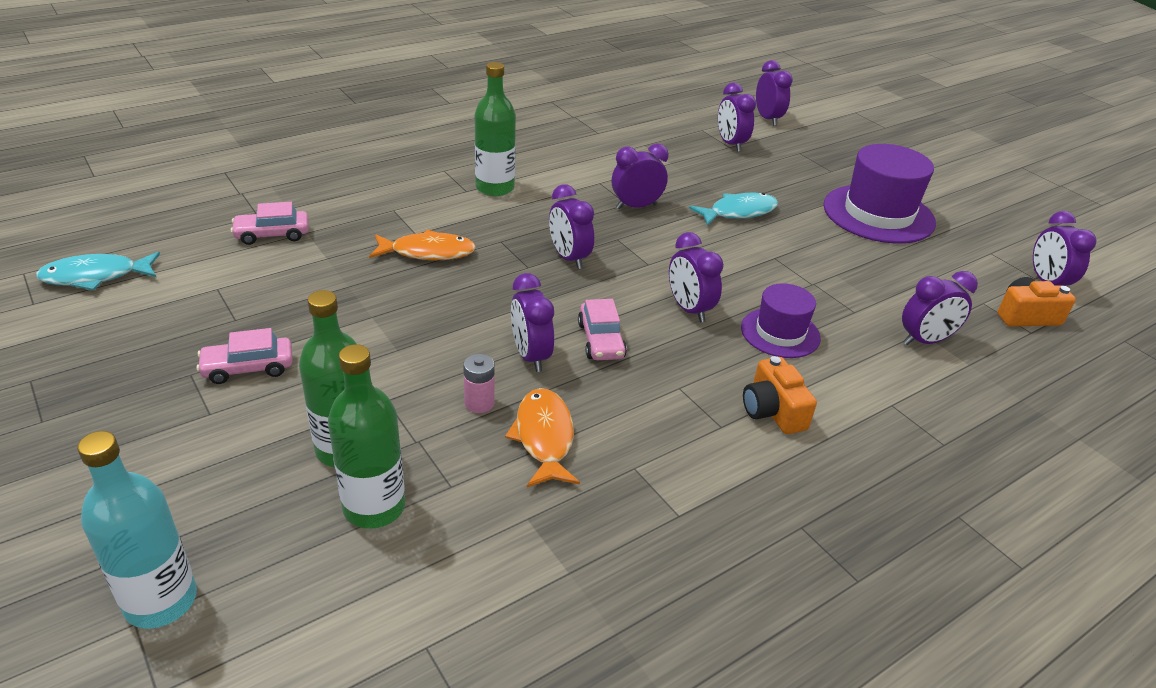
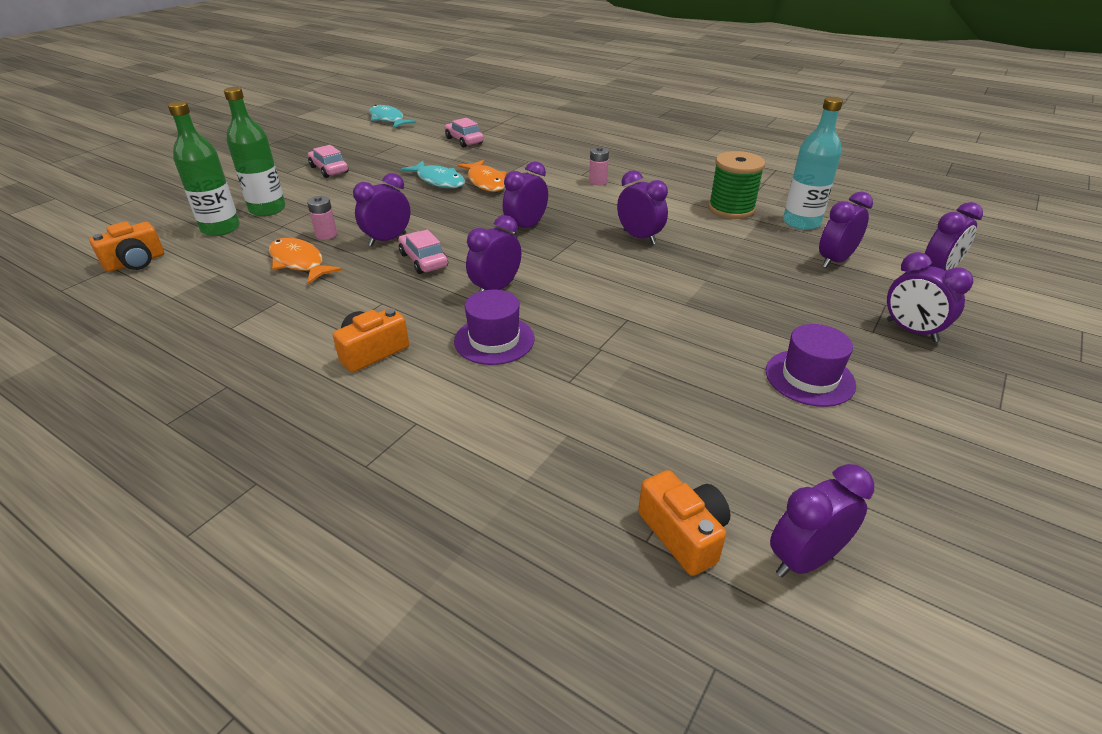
camera: 70 degrees right, 0 degrees up
(161, 601) = (148, 200): turquoise bottle -> turquoise bottle (801, 222)
(427, 616) = (135, 262): none -> orange camera
(495, 188) = (598, 182): green bottle -> pink battery
(544, 437) = (299, 262): orange fish -> orange fish turned 105 degrees counterclockwise
(601, 340) = (423, 260): pink car -> pink car turned 90 degrees clockwise
(613, 148) = (731, 209): none -> green spool
(738, 212) = (693, 287): turquoise fish -> turquoise fish (438, 181)
(878, 214) = (809, 378): purple hat -> purple hat, size x0.59
(925, 341) = (550, 438): purple clock -> purple clock (911, 331)

